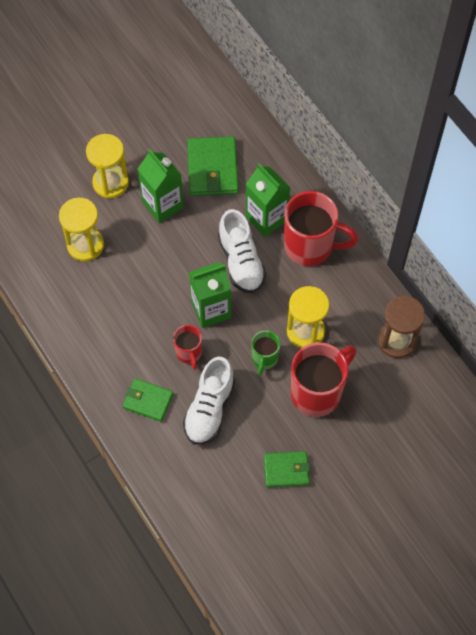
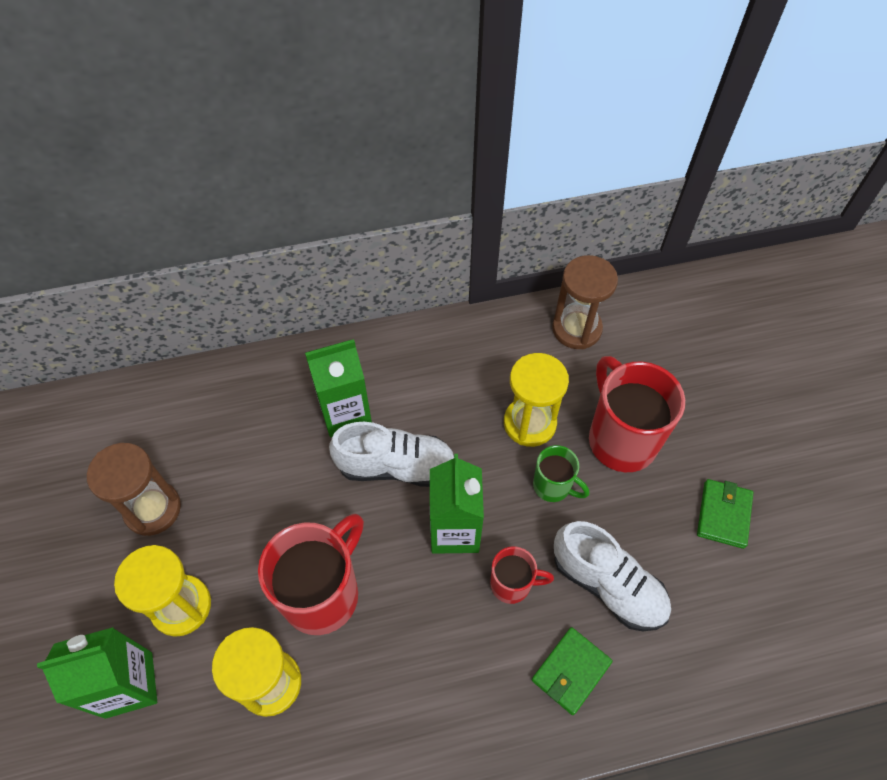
camera: 70 degrees left, 5 degrees down
(160, 142) = (153, 509): none -> brown hourglass
(163, 205) = (258, 541): green carton -> green carton (129, 684)
(212, 169) = (235, 454): green wallet -> none
(310, 246) = (410, 376): red mug -> red mug (323, 593)

